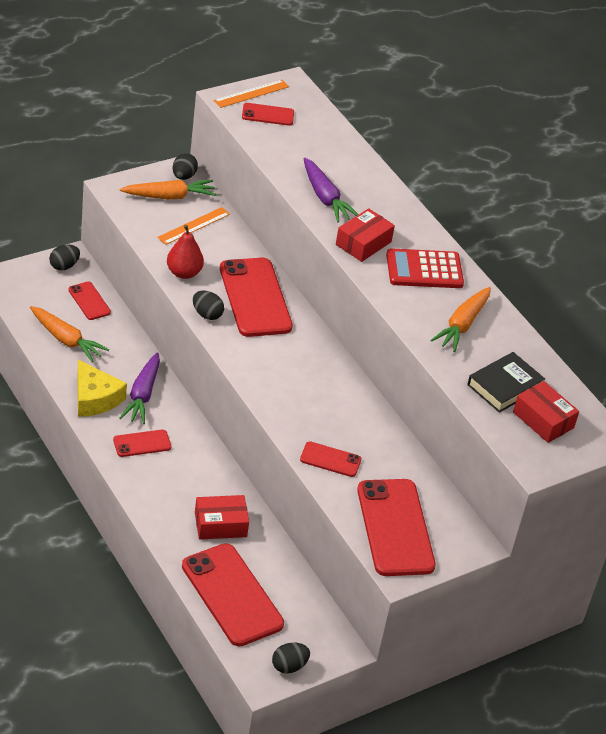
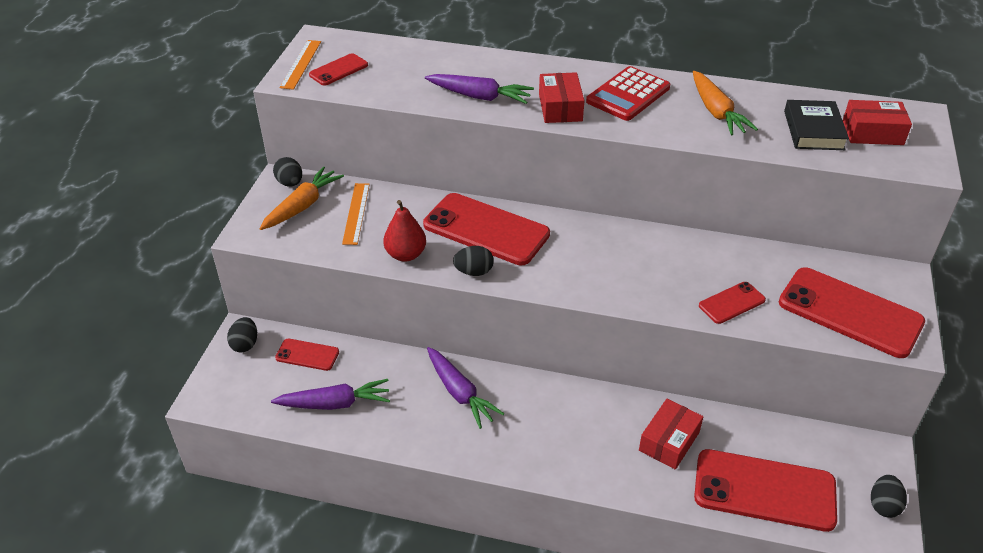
camera: 40 degrees left, 0 degrees up
(66, 340) = (335, 403): orange carrot -> purple carrot
(95, 398) = (429, 431): yellow cheese -> none
(142, 443) = (519, 433): red phone -> none

